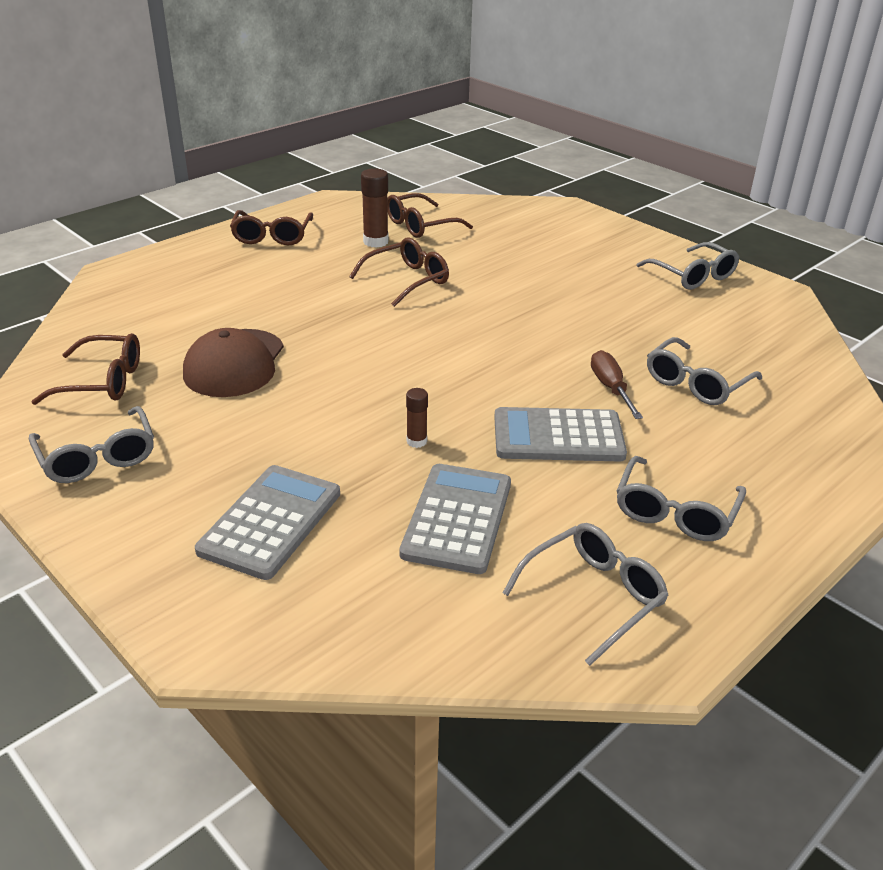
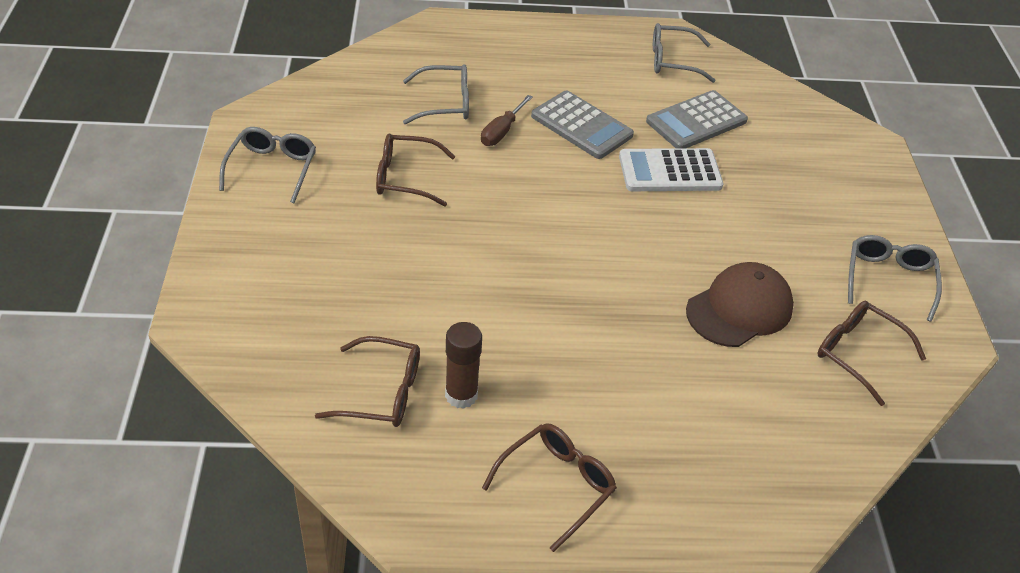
camera: 140 degrees left, 10 degrees up
(271, 522) = (801, 176): grey calculator -> none
(407, 280) = (502, 315): brown glasses -> brown glasses (405, 178)
(416, 441) = (670, 171): brown glue stick -> white calculator
(675, 512) = (581, 63): grey glasses -> none

